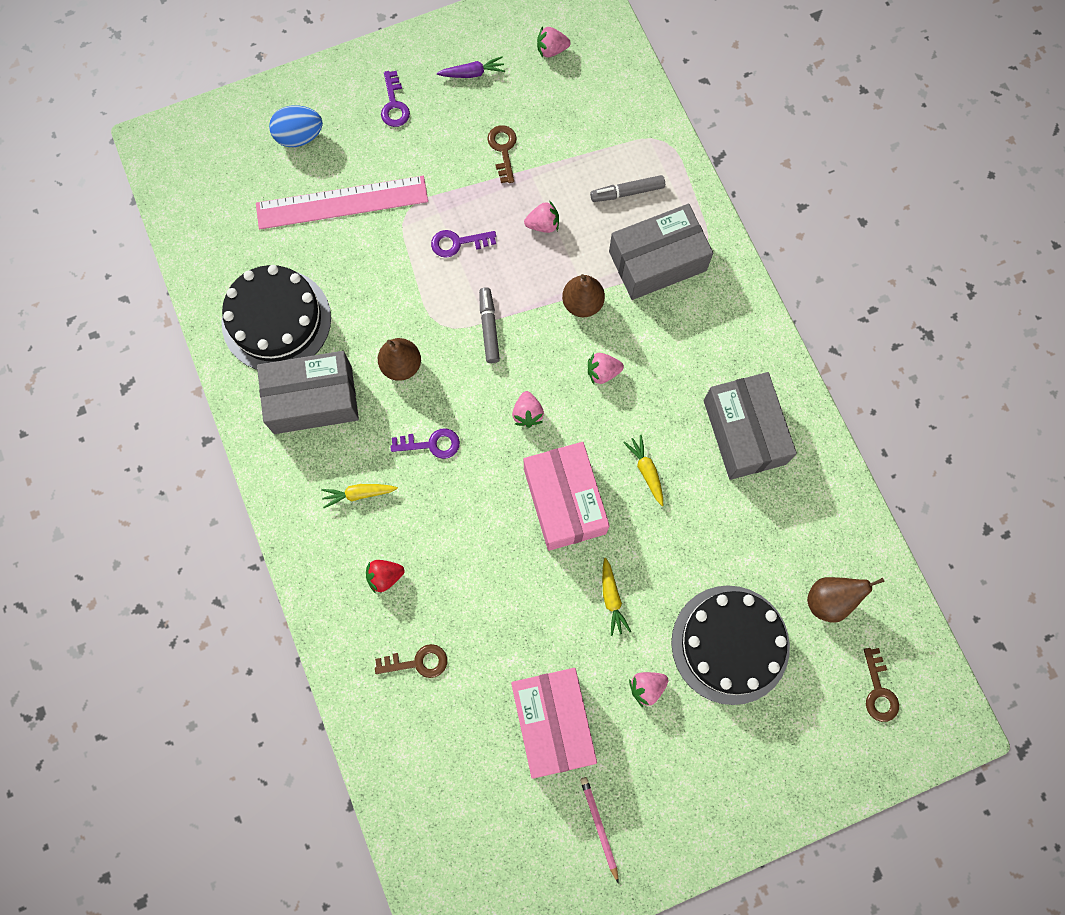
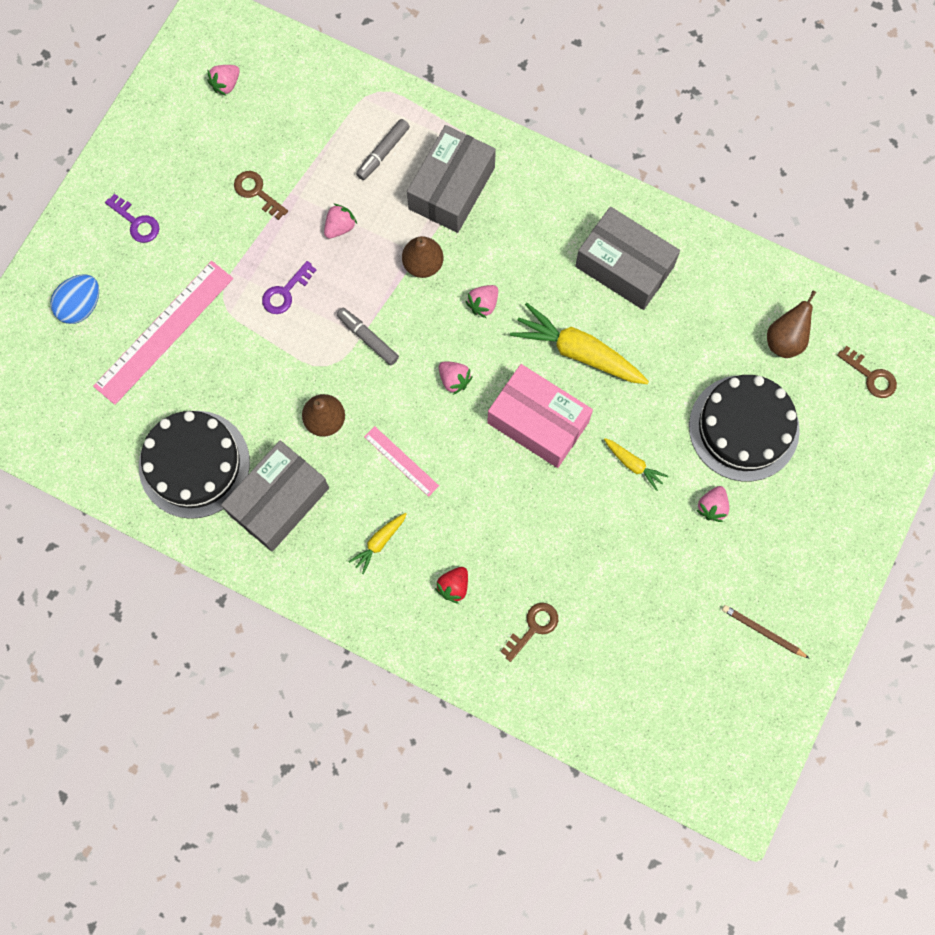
camera: 40 degrees left, 0 degrees up
(431, 444) = (401, 461): purple key -> pink ruler
(472, 73) = (178, 150): purple carrot -> none
(552, 722) = (668, 587): pink box -> none
(599, 827) = (763, 632): pink pencil -> brown pencil
(646, 471) = (578, 352): yellow carrot -> yellow carrot, size x2.01

